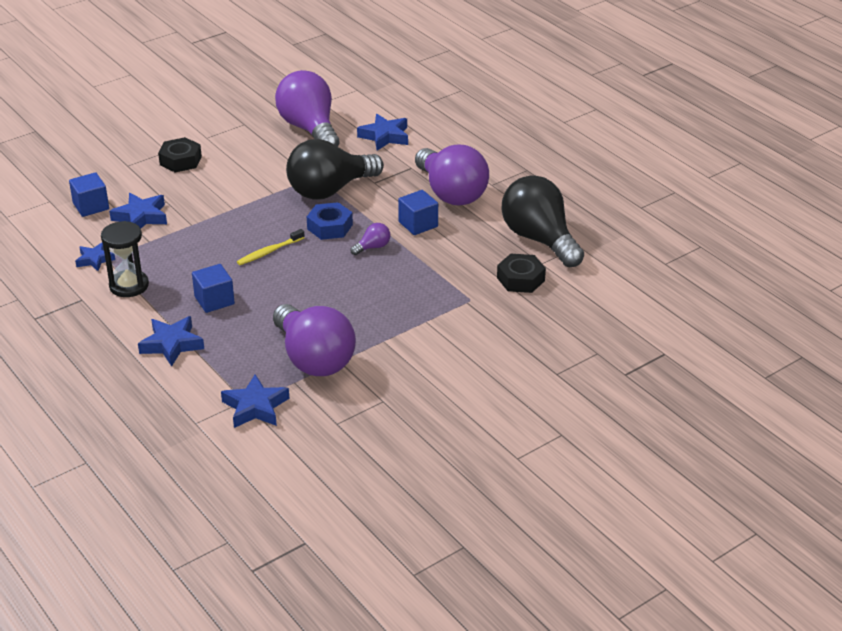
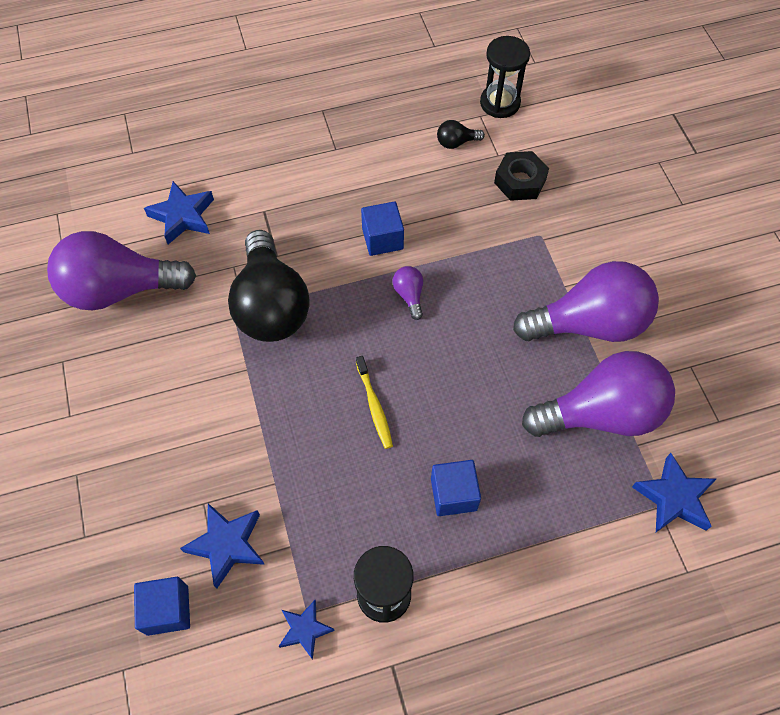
camera: 70 degrees left, 25 degrees up
(171, 344) = (529, 566): blue star -> none
(180, 161) = (111, 462): black nut -> none
(330, 227) = (349, 327): blue nut -> none
(451, 193) = (335, 190): purple light bulb -> purple light bulb (589, 324)
(539, 239) = (456, 142): black light bulb -> black light bulb, size x0.40
(601, 253) = (500, 103): none -> black hourglass

